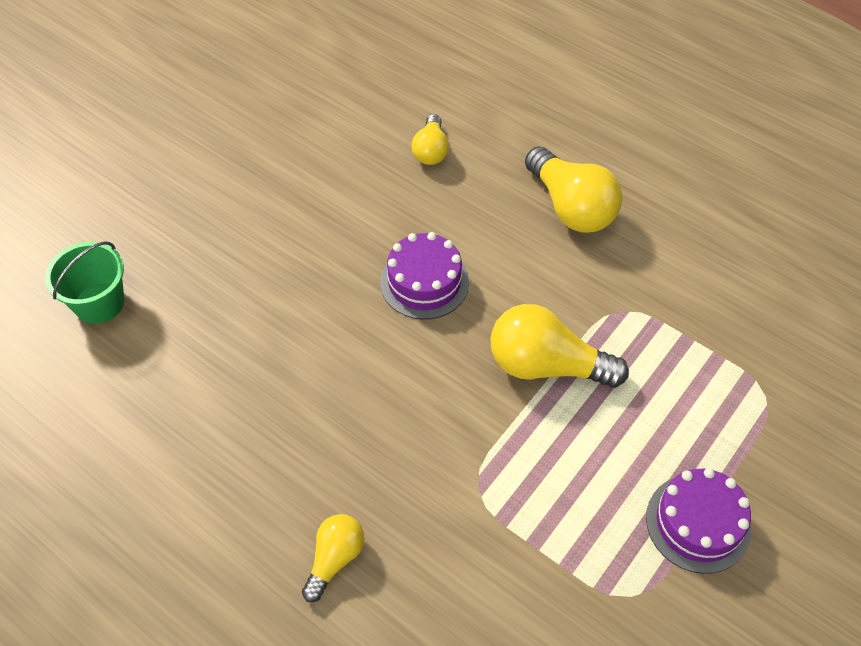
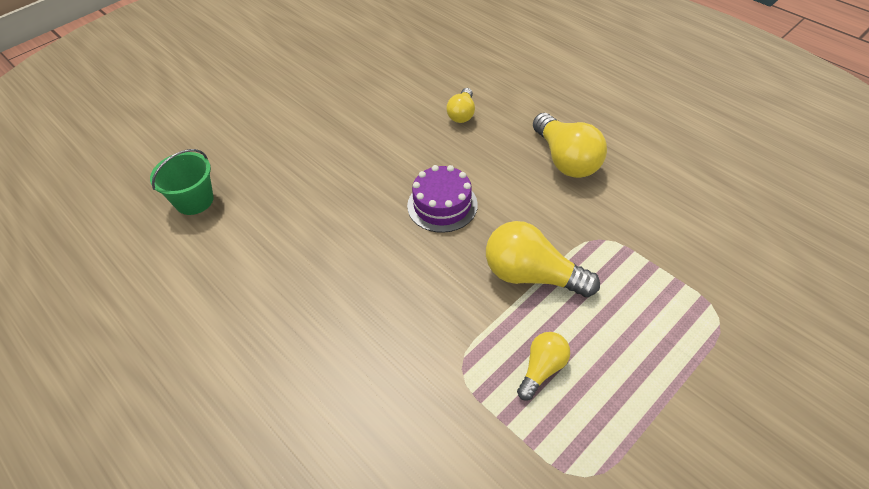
camera: 10 degrees right, 5 degrees down
(335, 559) = (332, 413): yellow light bulb -> yellow light bulb (542, 369)
(698, 523) = (651, 418): purple cake -> none

